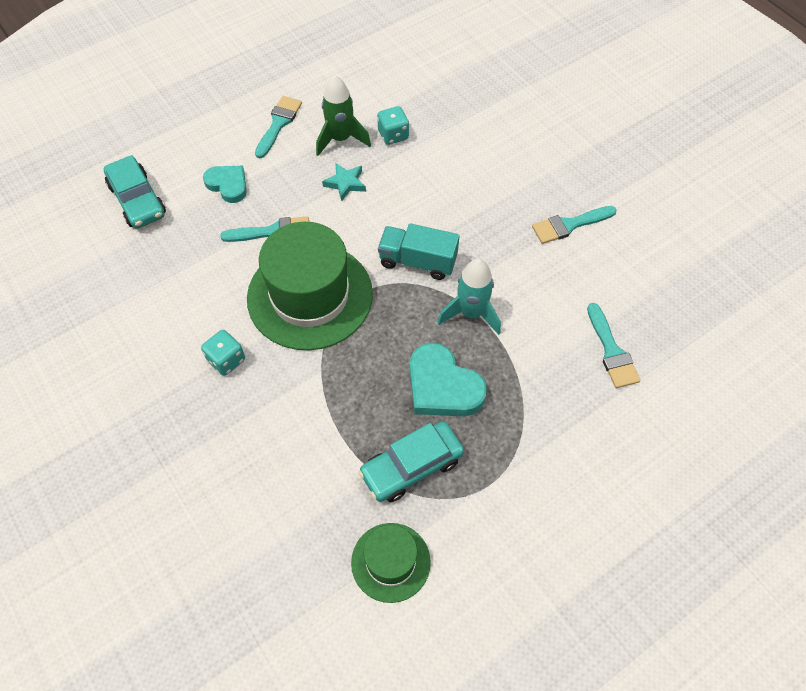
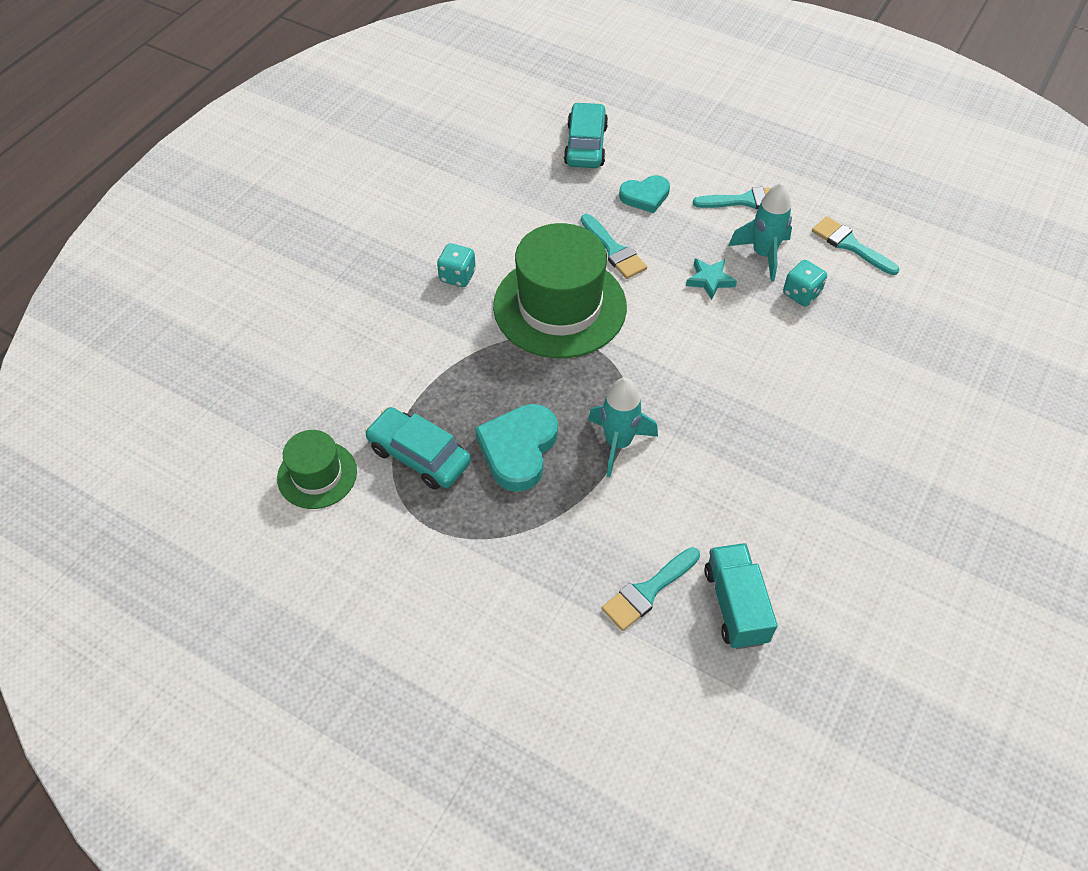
camera: 65 degrees right, 5 degrees down
(137, 200) = (586, 145): turquoise car -> turquoise car turned 150 degrees clockwise
(228, 185) = (645, 196): turquoise heart -> turquoise heart turned 60 degrees clockwise
(340, 139) = (763, 254): green rocket -> turquoise rocket
(418, 261) = (653, 375): turquoise truck -> turquoise truck (735, 605)
(569, 225) = (794, 496): turquoise brush -> turquoise brush (850, 245)

